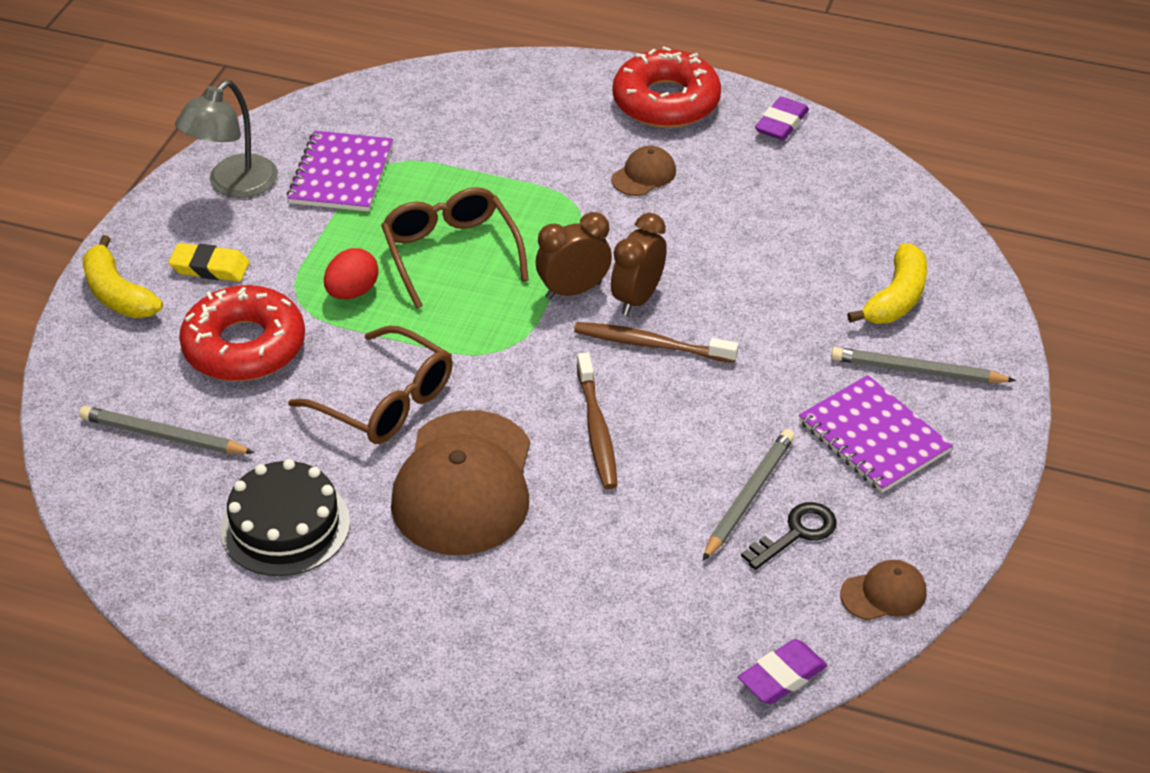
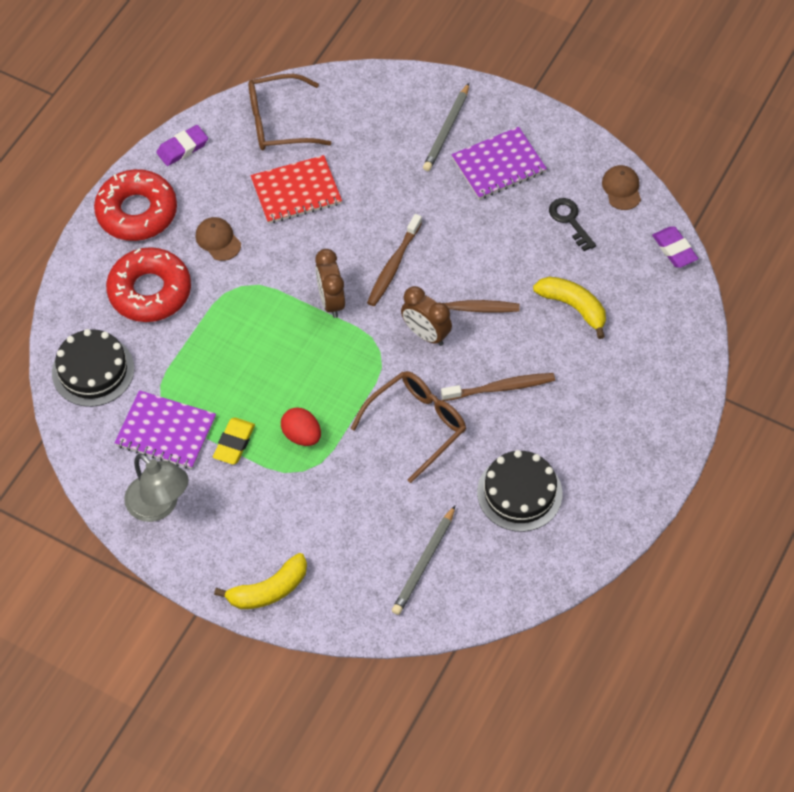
camera: 80 degrees left, 15 degrees up
(210, 267) = (253, 526): yellow eraser -> yellow eraser (234, 443)
(244, 346) = (344, 508): red donut -> red donut (150, 291)
(419, 104) = (93, 370): none -> black cake
(451, 253) = (274, 369): brown glasses -> brown glasses (278, 122)
(464, 484) = (500, 388): brown cap -> brown toothbrush
(637, 298) = (347, 265): brown clock -> brown clock (425, 334)
(747, 233) = (296, 191): none -> red notebook
(749, 496) = (536, 238): grey pencil -> none
(781, 123) = (182, 148): purple eraser -> purple eraser turned 75 degrees counterclockwise
(896, 298) = (378, 125): yellow banana -> yellow banana (573, 307)

